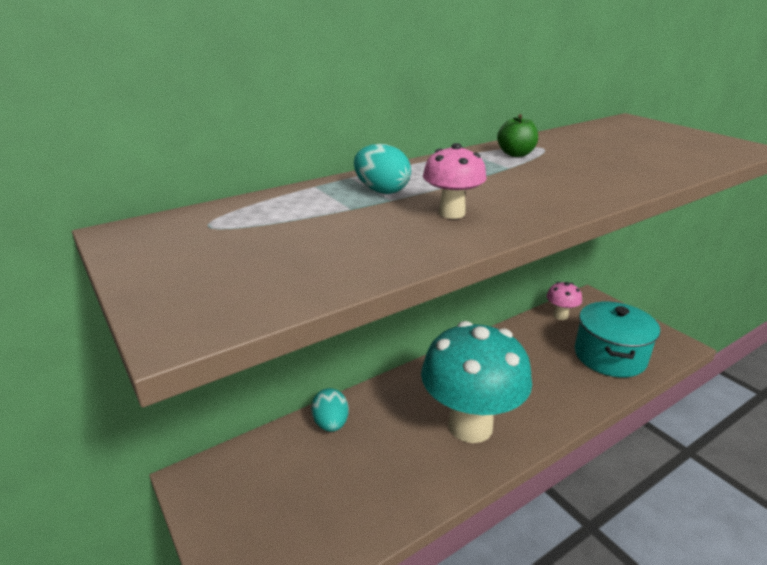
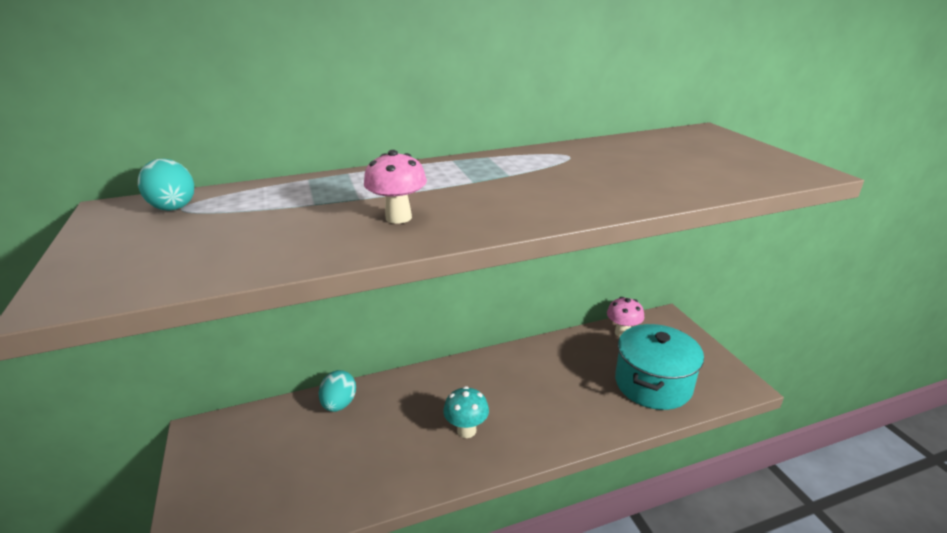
camera: 15 degrees right, 0 degrees up
(381, 191) = (360, 189): turquoise egg -> turquoise egg (173, 206)
(470, 426) = (466, 430): turquoise mushroom -> turquoise mushroom, size x0.43
(516, 154) = (533, 161): green apple -> none

